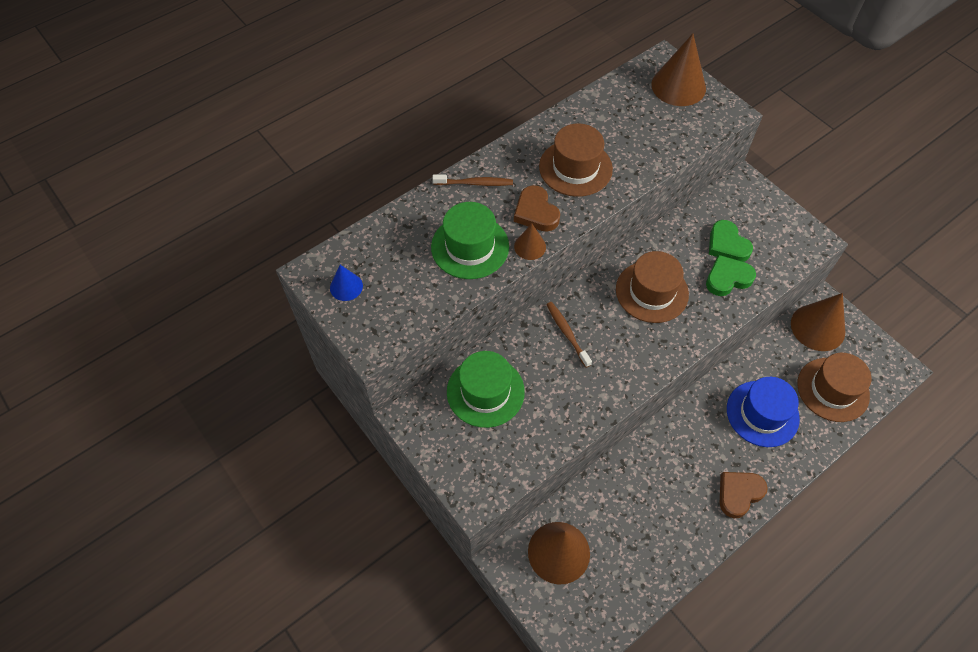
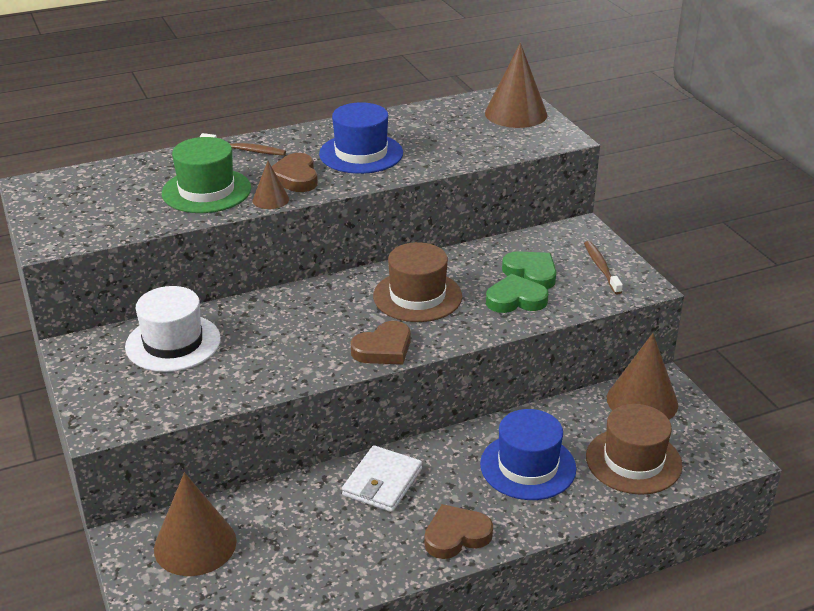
camera: 15 degrees right, 25 degrees down
(346, 287) = (57, 199): blue cone -> none
(485, 391) = (173, 343): green hat -> white hat
(567, 333) = (297, 313): brown toothbrush -> brown toothbrush (601, 268)
(575, 168) = (361, 153): brown hat -> blue hat
(652, 358) = (383, 349): none -> brown heart
(666, 456) = (382, 482): none -> white wallet
(727, 245) = (531, 273): green heart -> green heart turned 150 degrees clockwise

